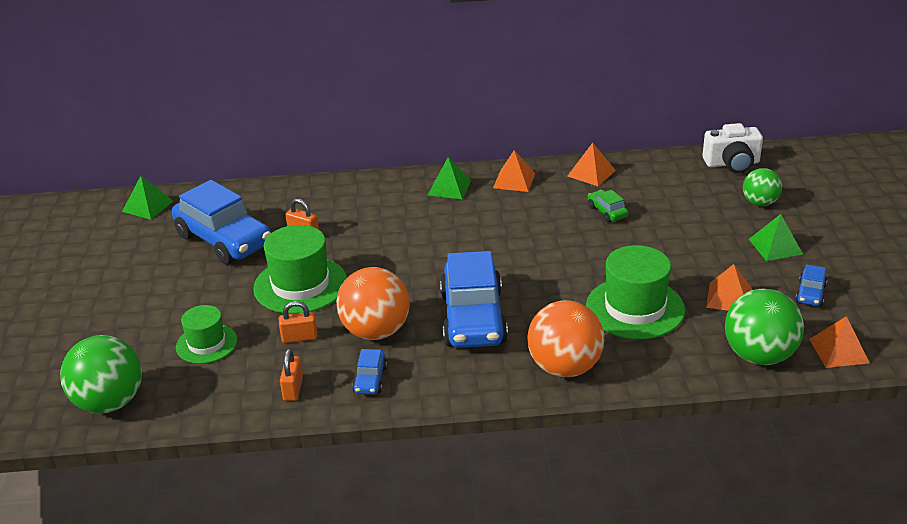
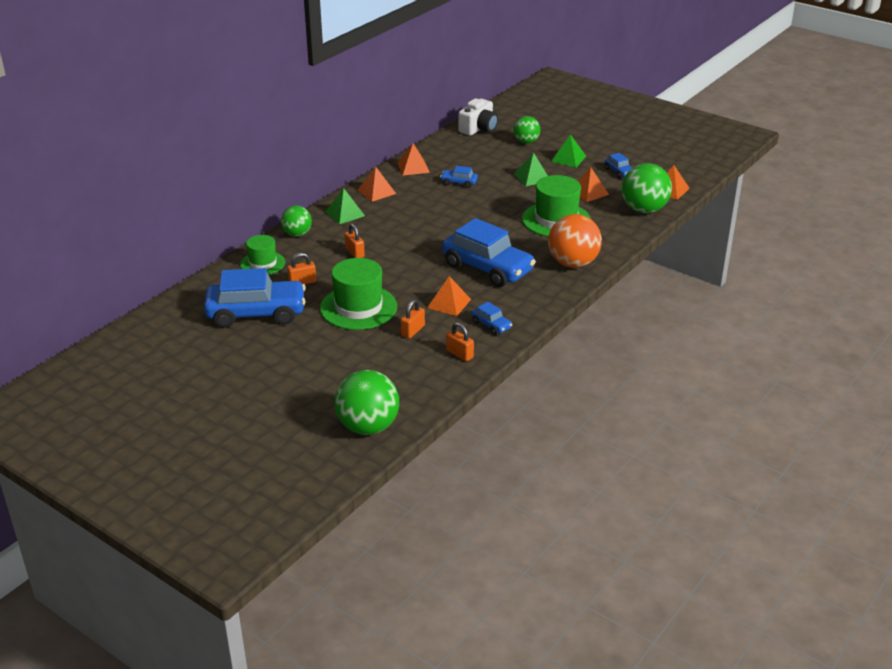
camera: 50 degrees left, 0 degrees up
(147, 206) = (154, 325): green pyramid -> green pyramid (532, 177)
(206, 344) = (364, 366): green hat -> green hat (262, 263)
(375, 331) = (449, 303): orange ball -> orange pyramid
(378, 185) = (297, 234): none -> green ball
(390, 230) = (355, 253): none -> orange padlock
(607, 212) = (459, 182): green car -> blue car

